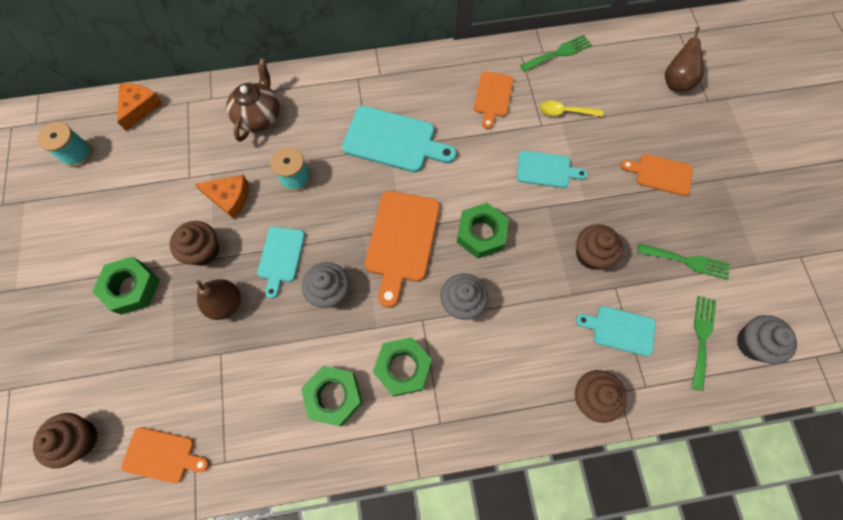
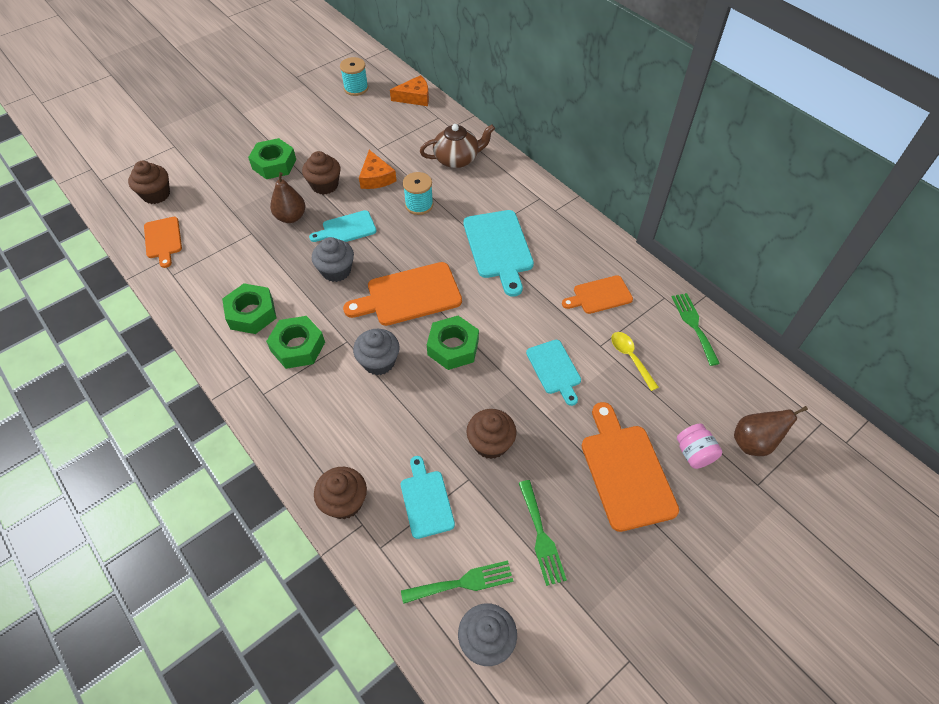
camera: 60 degrees right, 15 degrees down
(558, 53) = (694, 325): green fork -> green fork turned 135 degrees counterclockwise
(660, 174) = (626, 471): orange cutting board -> orange cutting board, size x1.64
(667, 122) = (694, 453): none -> pink jar

